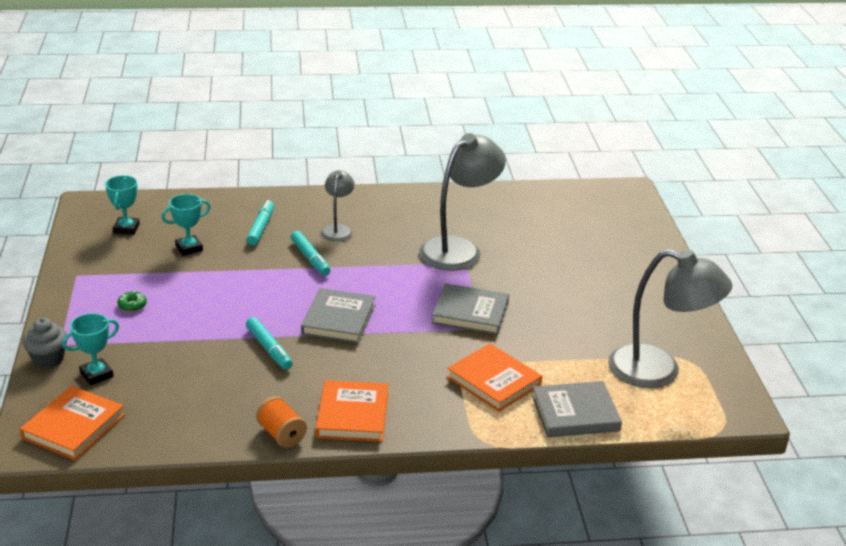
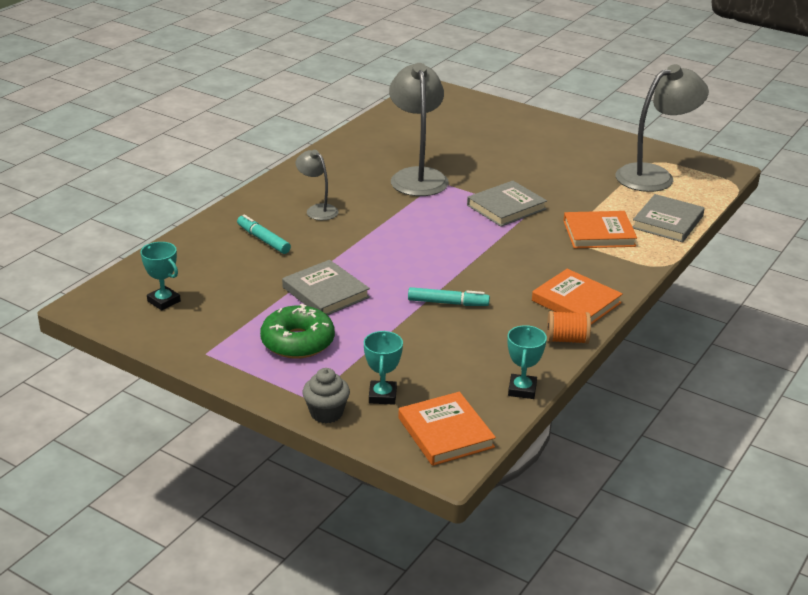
camera: 50 degrees left, 0 degrees up
(132, 305) = (298, 342): green donut -> green donut, size x2.40
(189, 248) = (245, 283): turquoise trophy -> turquoise trophy (522, 390)
(310, 258) = (343, 237): turquoise marker -> none
(339, 319) = (446, 259): grey book -> grey book (325, 292)

